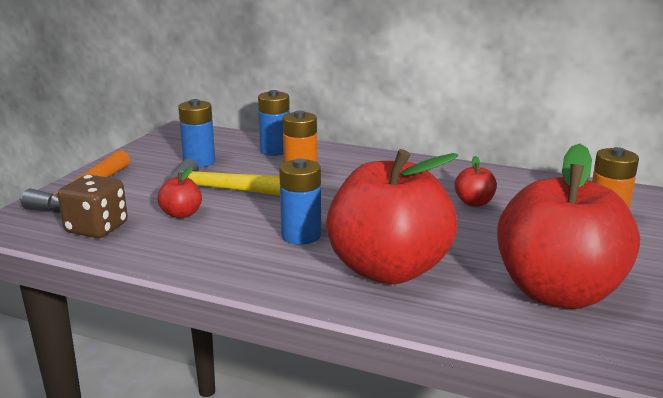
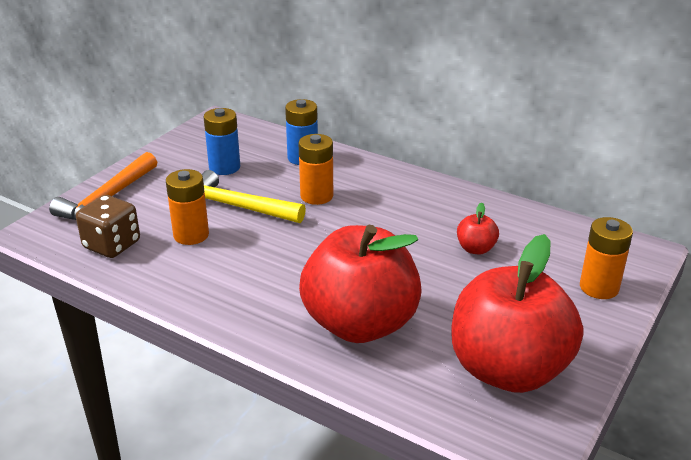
camera: 10 degrees right, 10 degrees up
(181, 214) = (191, 235): red apple -> orange battery
(301, 235) = (293, 273): blue battery -> none

